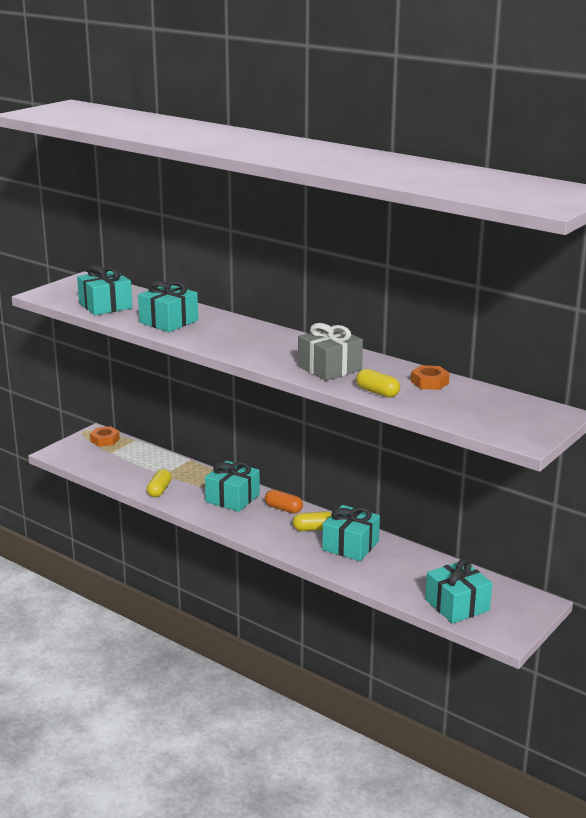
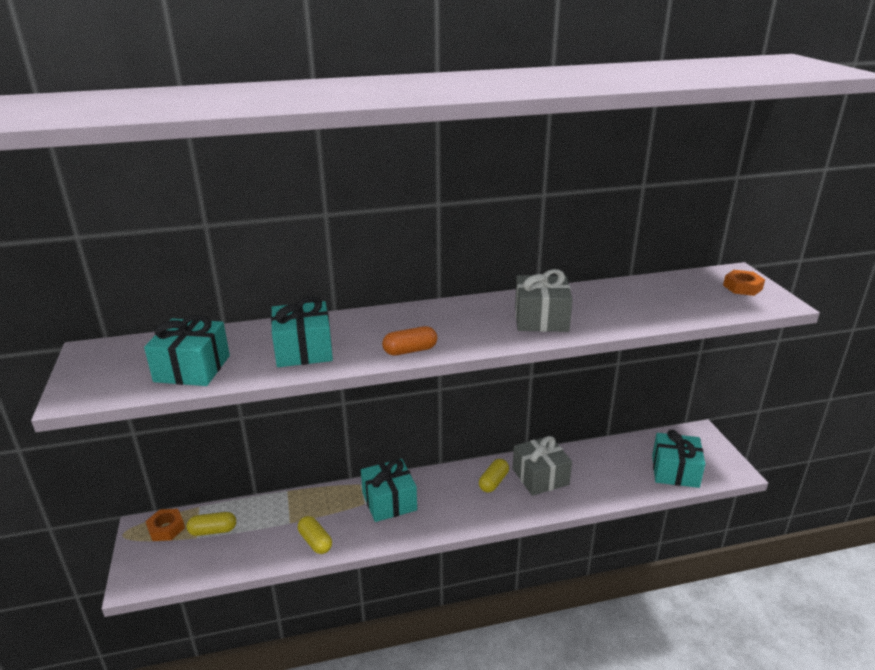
camera: 50 degrees left, 5 degrees up
(283, 509) = (442, 481): orange capsule -> orange capsule (410, 350)
(350, 545) = (540, 476): turquoise gift -> grey gift
(377, 392) = (621, 320): yellow capsule -> yellow capsule (213, 531)
(429, 382) = (624, 292): orange nut -> orange nut (742, 287)

